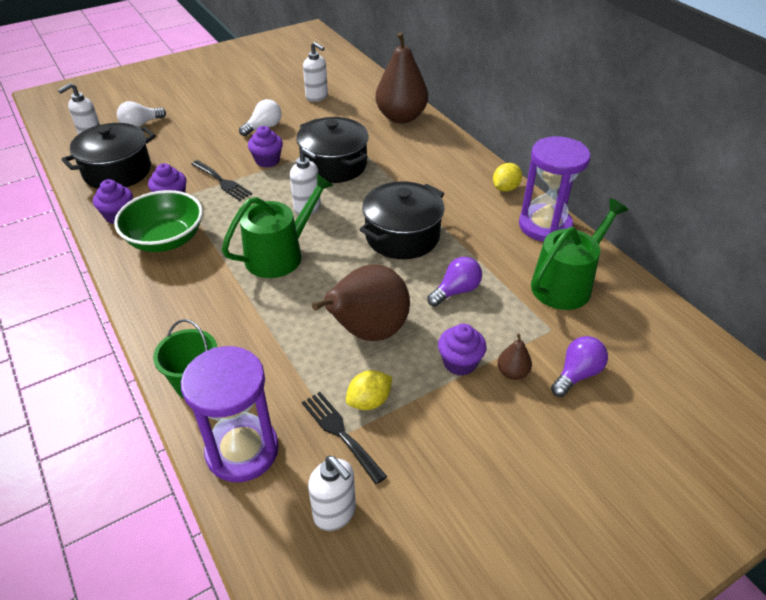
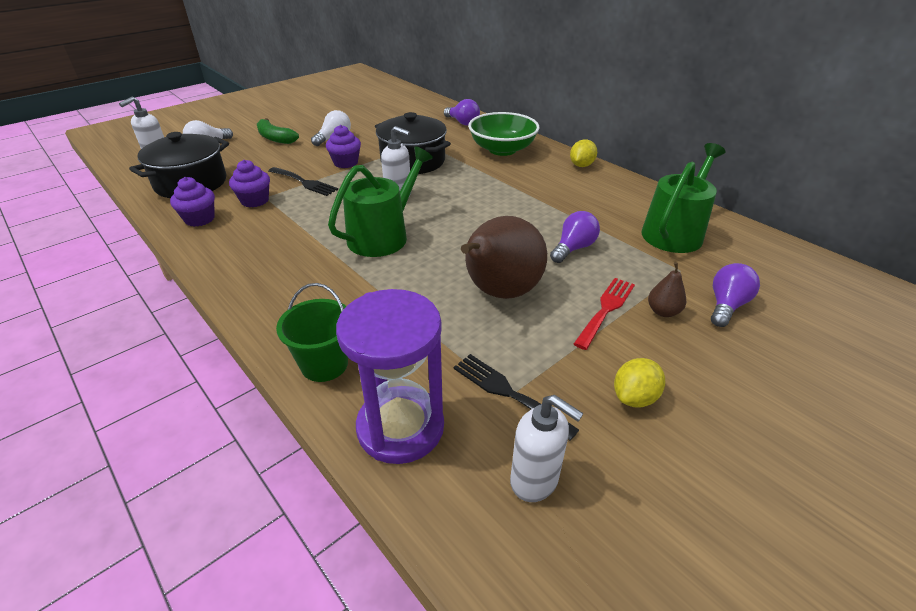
camera: 10 degrees left, 5 degrees down
(166, 239) = (256, 234): green bowl -> green bowl (502, 149)
(206, 121) = (275, 138): none -> green banana
(317, 97) = (378, 114): white soap dispenser -> none
(369, 401) = (527, 357): yellow lemon -> yellow lemon (634, 397)
(401, 117) = (462, 122): brown pear -> purple light bulb
(402, 236) = (501, 209): black pot -> none
(459, 363) = (606, 309): purple cupcake -> red fork
(545, 226) = (631, 189): purple hourglass -> none

